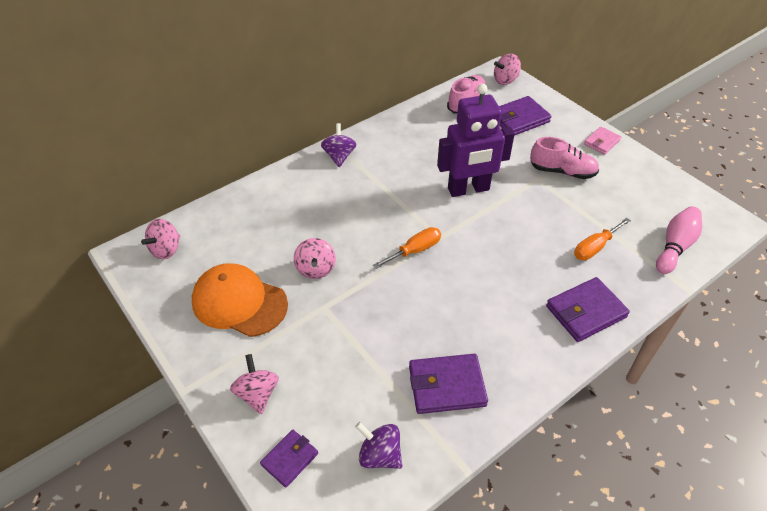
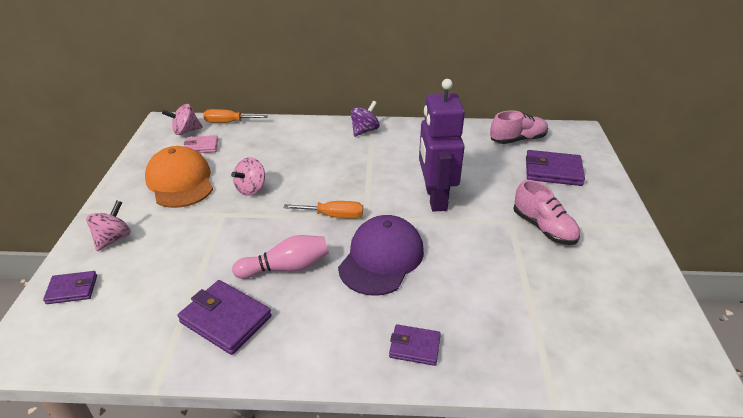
camera: 40 degrees right, 10 degrees down
(380, 455) = (120, 329): purple spinning top -> none
(468, 189) = (435, 198): purple robot -> purple robot turned 60 degrees clockwise
(491, 263) = (381, 258): none -> purple cap
(505, 80) = (578, 139): pink spinning top -> none
(585, 312) = (414, 347): purple wallet -> purple wallet, size x0.61
(595, 247) = (495, 303): orange screwdriver -> orange screwdriver (228, 122)
(601, 142) = (619, 226): pink wallet -> pink wallet (201, 147)
(675, 247) = (589, 354): pink bowling pin -> pink bowling pin (286, 267)

